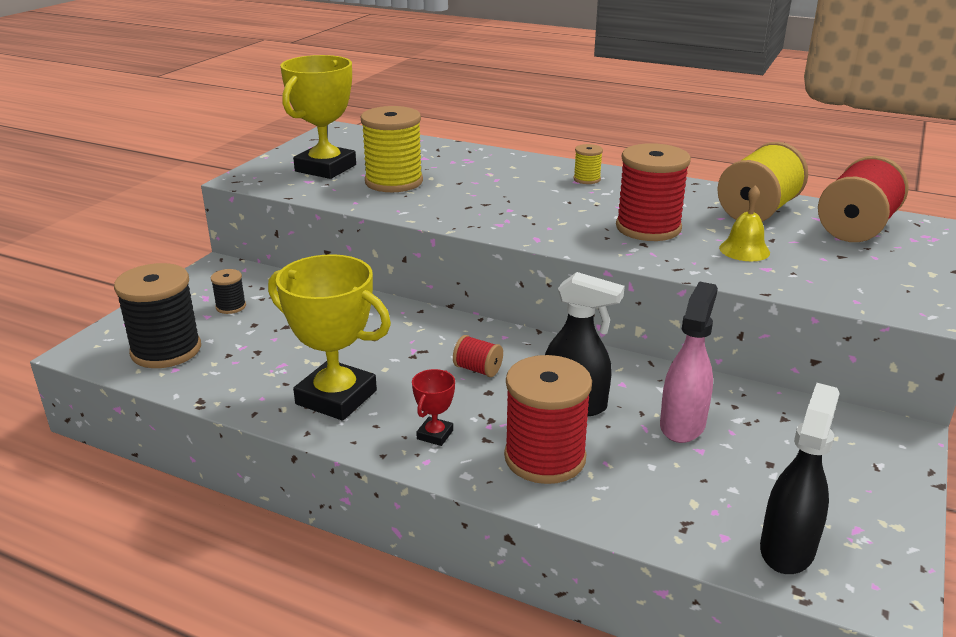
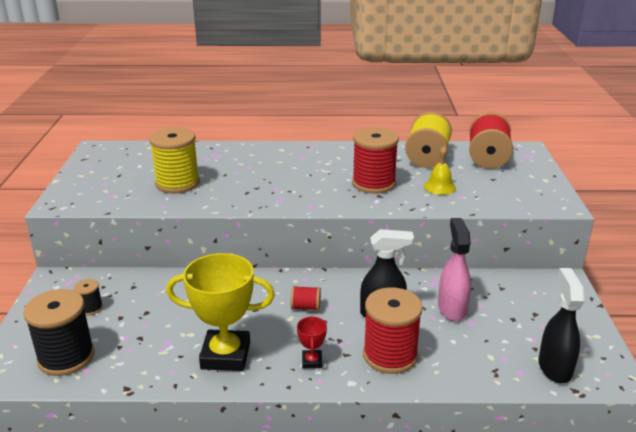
camera: 25 degrees left, 0 degrees up
(325, 168) = (116, 182): yellow trophy -> none
(587, 179) = (308, 155): yellow spool -> none

